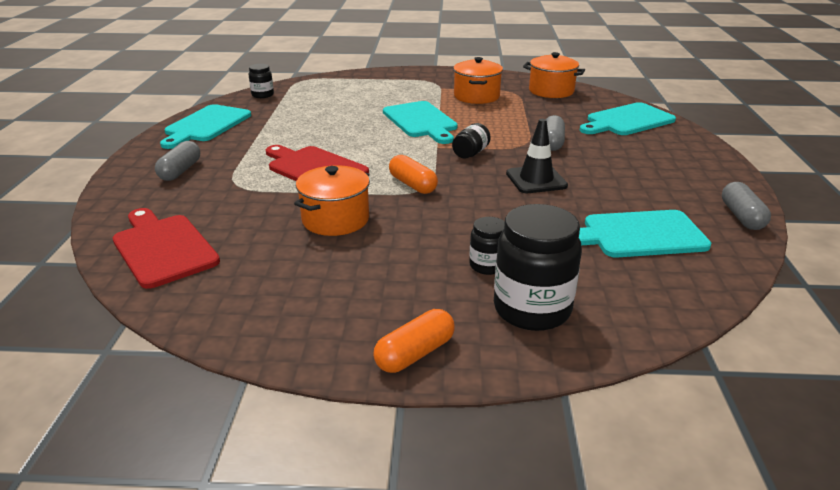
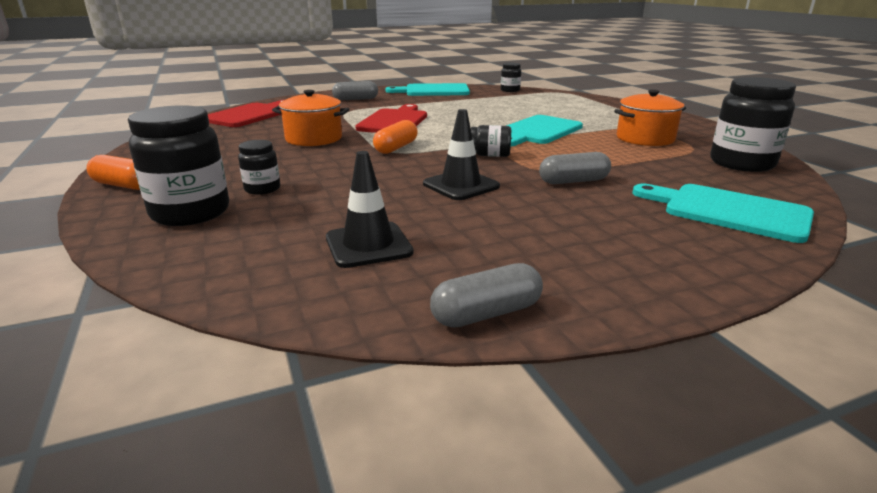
camera: 65 degrees right, 5 degrees down
(551, 91) = (741, 163): orange pot -> black jar
(638, 235) = (368, 245): turquoise cutting board -> black traffic cone

